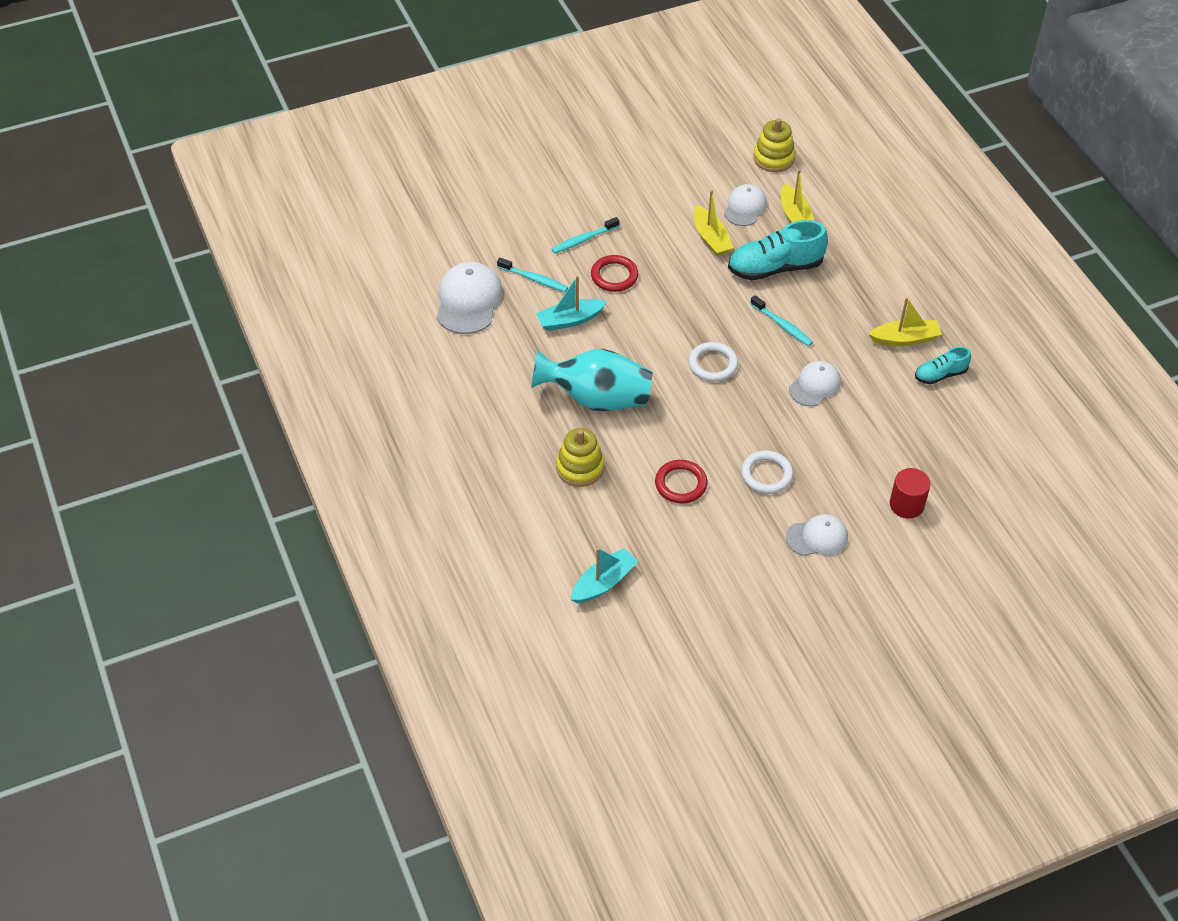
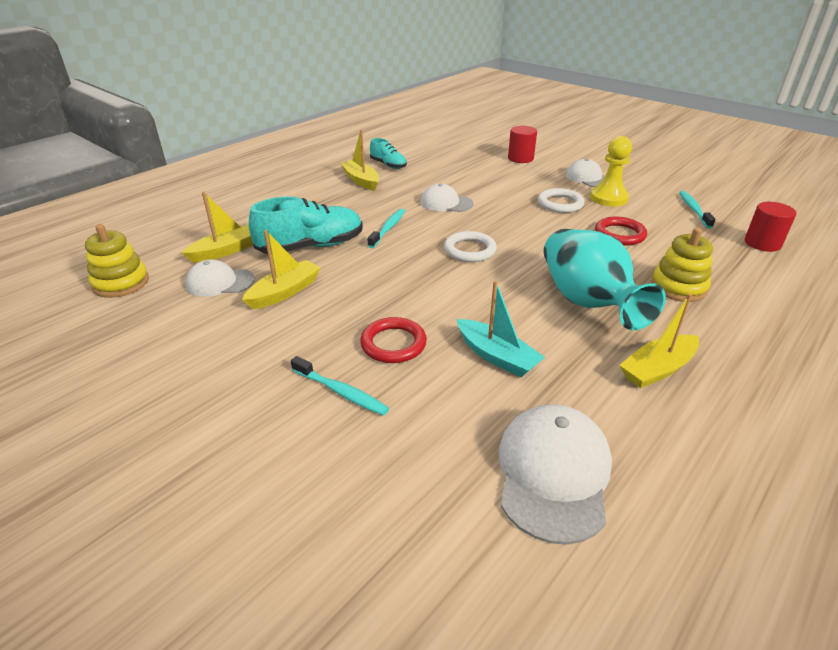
camera: 115 degrees left, 15 degrees down
(468, 301) = (553, 473): white cap -> white cap turned 120 degrees clockwise
(507, 392) = (657, 369): none -> yellow boat
(534, 279) = (452, 415): turquoise toothbrush -> turquoise toothbrush (694, 209)
(603, 582) = (762, 243): turquoise boat -> red cylinder
(758, 524) = (609, 198): none -> yellow pawn
(775, 268) = (311, 246): turquoise shoe -> turquoise shoe turned 75 degrees counterclockwise

